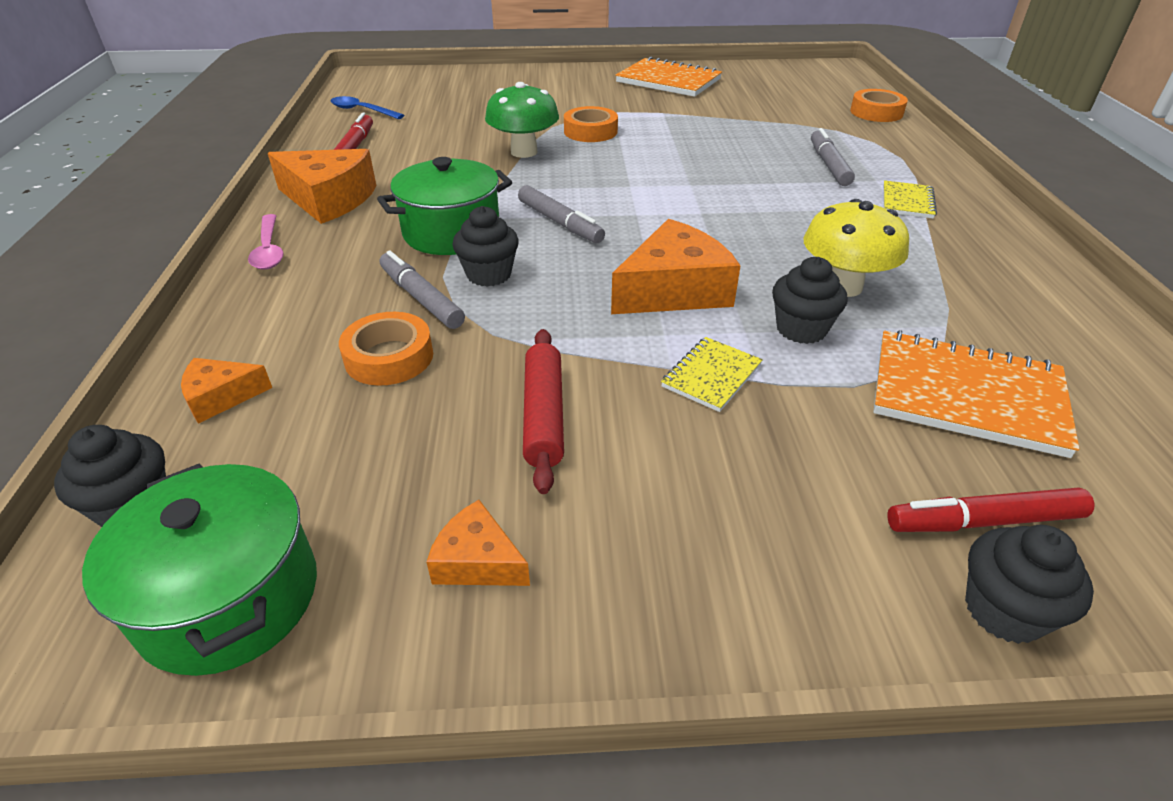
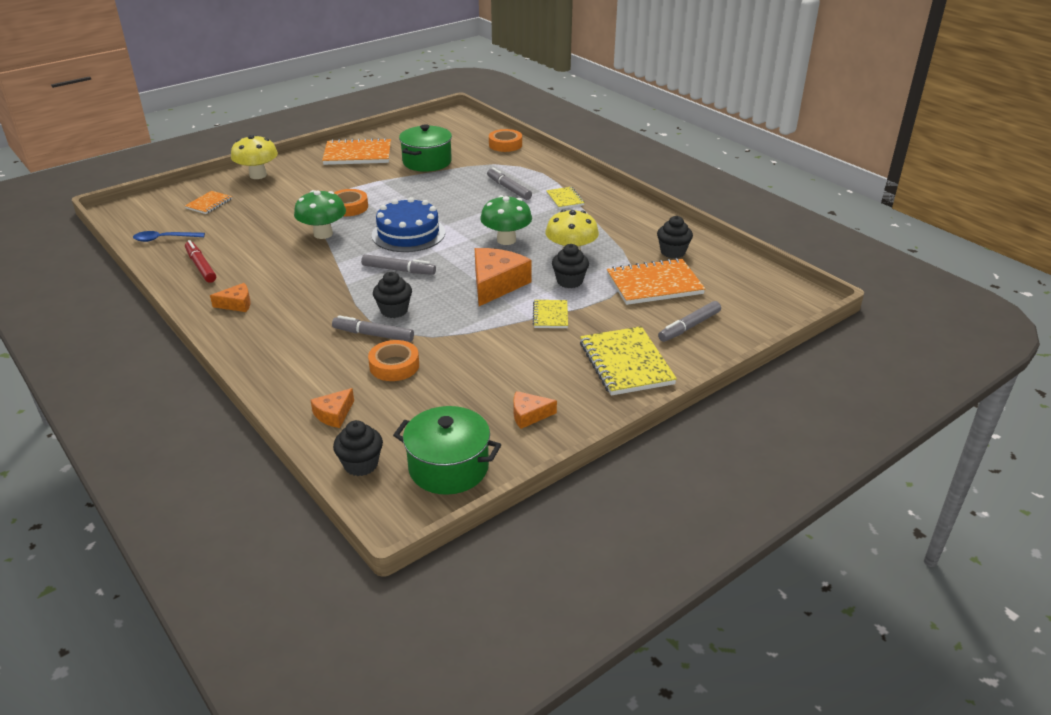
camera: 35 degrees left, 5 degrees down
(269, 250) = (245, 344): pink spoon -> none
(329, 199) = (237, 304): orange cheese -> orange cheese, size x0.52
(450, 90) = (209, 204): none -> orange notebook
(451, 232) = (343, 296): green pot -> green pot (427, 162)
(534, 76) = (258, 175): none -> yellow mushroom
(543, 415) = (496, 359): red rolling pin -> none
(626, 181) = (408, 233): none -> blue cake
(756, 231) = (506, 240): none -> green mushroom
(771, 542) = (626, 363): none -> yellow notebook
(983, 521) = (689, 327): red marker -> grey marker
(1004, 610) = (712, 350): black cupcake -> black cupcake (673, 252)

